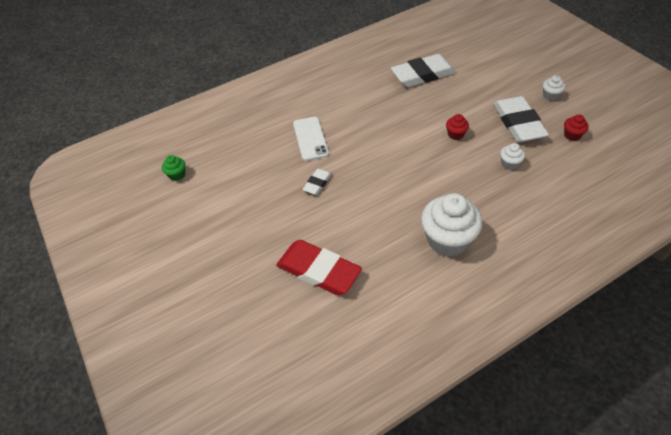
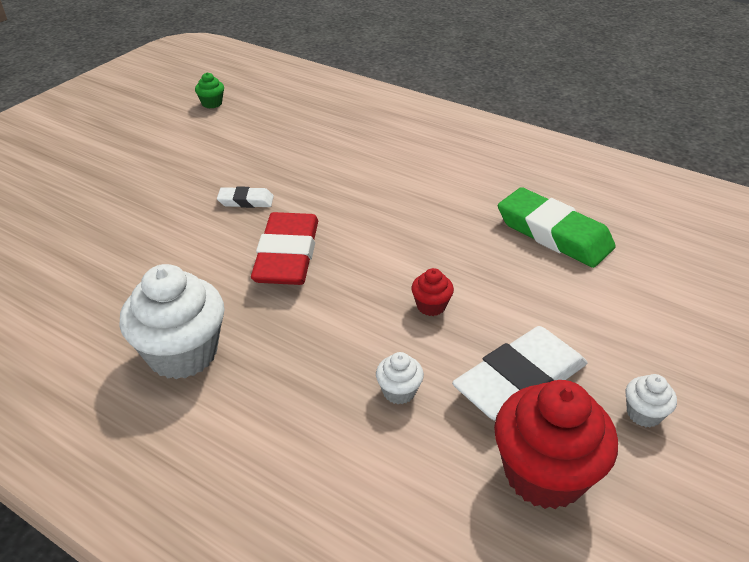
camera: 60 degrees right, 10 degrees down
(310, 138) = (328, 171): white phone -> none
(318, 270) = (91, 245): red eraser -> red eraser (287, 255)
(423, 74) = (553, 233): white eraser -> green eraser
(572, 135) = (544, 474): red cupcake -> red cupcake, size x2.19

